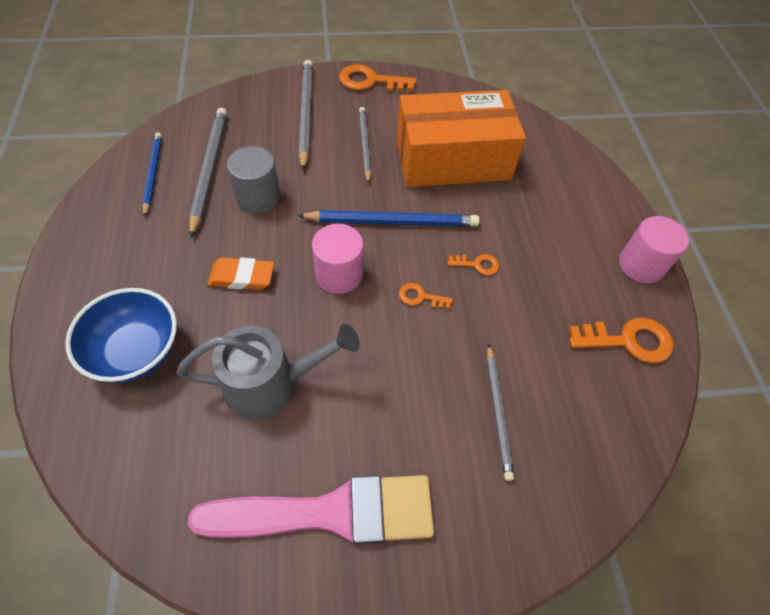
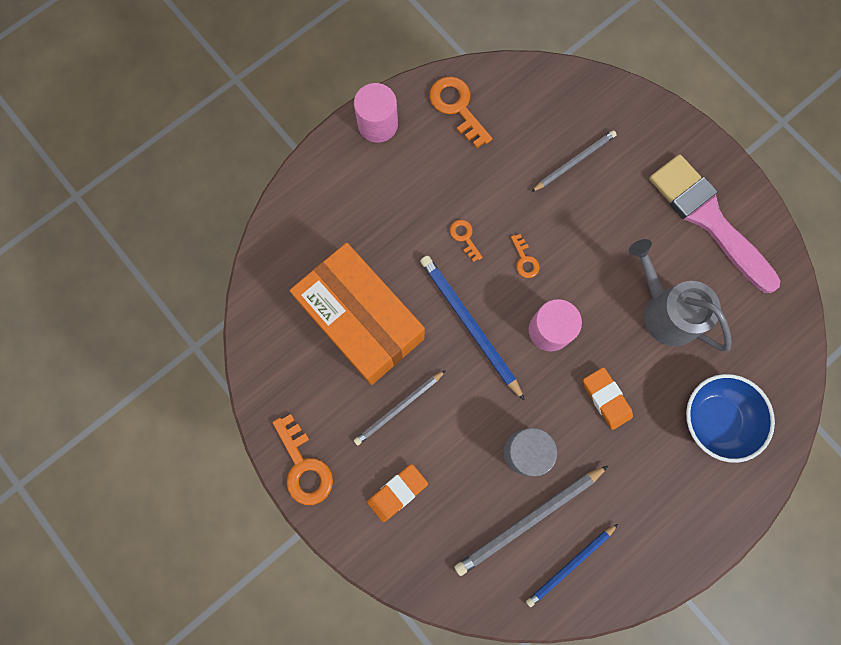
camera: 120 degrees left, 20 degrees up
(306, 114) = (397, 492): grey pencil -> orange eraser

